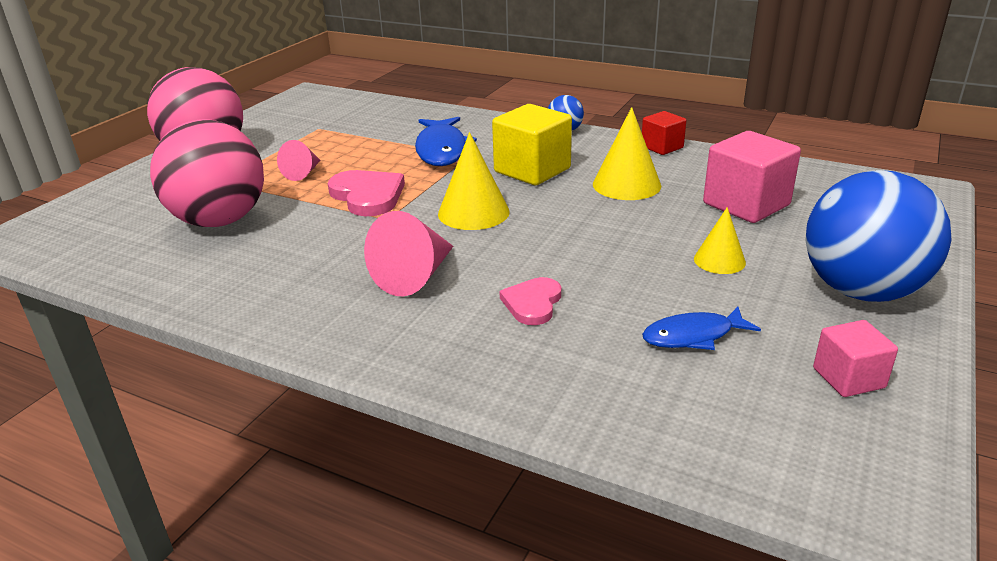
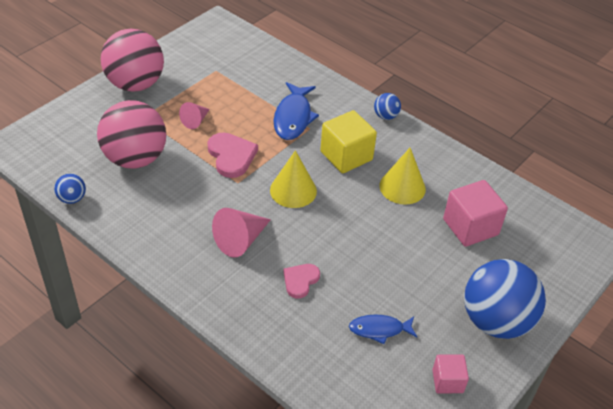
camera: 10 degrees right, 15 degrees up
(120, 279) = (72, 199): none -> blue ball
(662, 147) = (445, 152): red cube -> none
(719, 260) = (426, 274): yellow cone -> none

